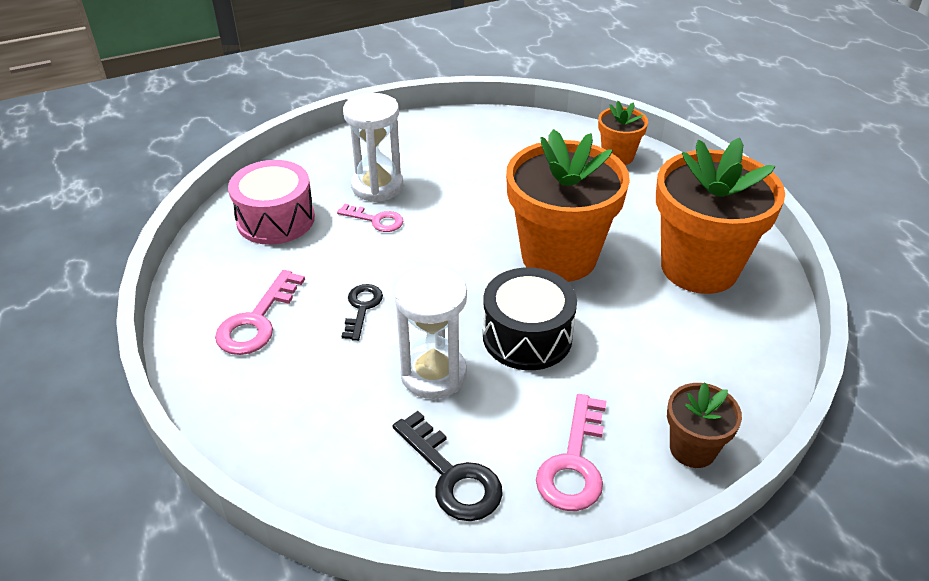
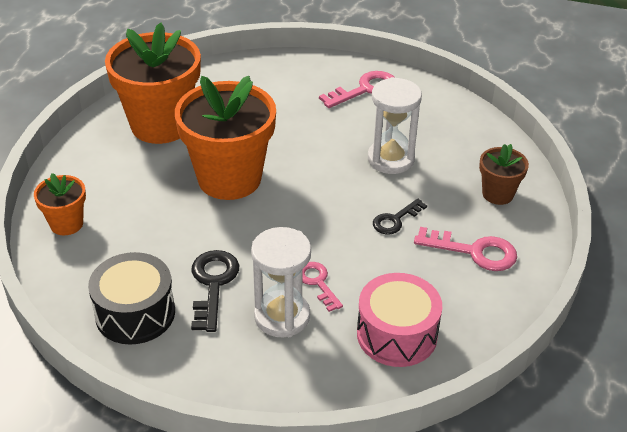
camera: 140 degrees left, 0 degrees up
(257, 321) = (474, 251): pink key -> pink key turned 45 degrees clockwise
(452, 475) = (429, 115): black key -> black key (213, 284)
(527, 336) = (314, 148): black drum -> black drum (135, 313)
(692, 449) = (304, 66): brown flower pot -> brown flower pot (497, 194)

